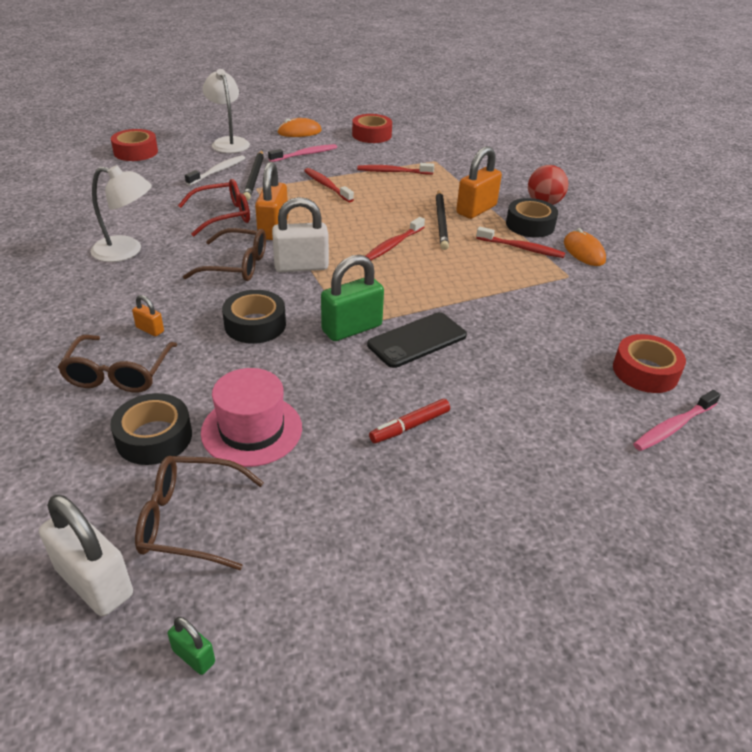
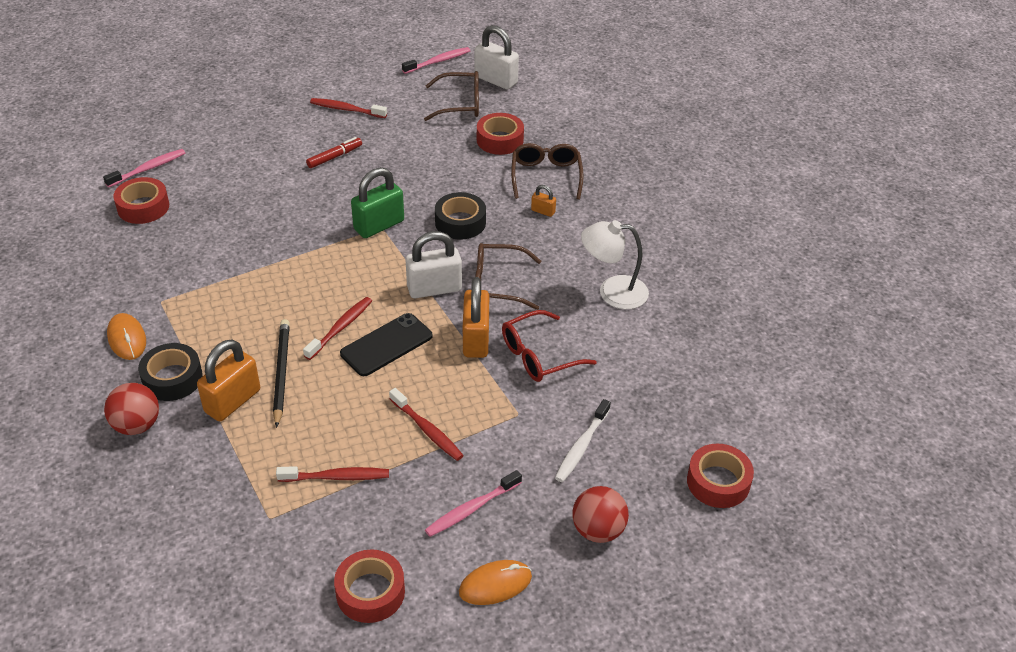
camera: 175 degrees right, 5 degrees up
(154, 437) = (500, 140): black tape -> red tape
(194, 656) = (438, 61): green padlock -> pink toothbrush
(228, 142) = (598, 530): white lamp -> red ball
(252, 430) = (439, 148): pink hat -> none
(254, 177) = (528, 438): black pencil -> none
(417, 340) = (324, 219): black phone -> black phone (386, 345)
(521, 248) = (197, 337): red toothbrush -> red toothbrush (346, 109)

